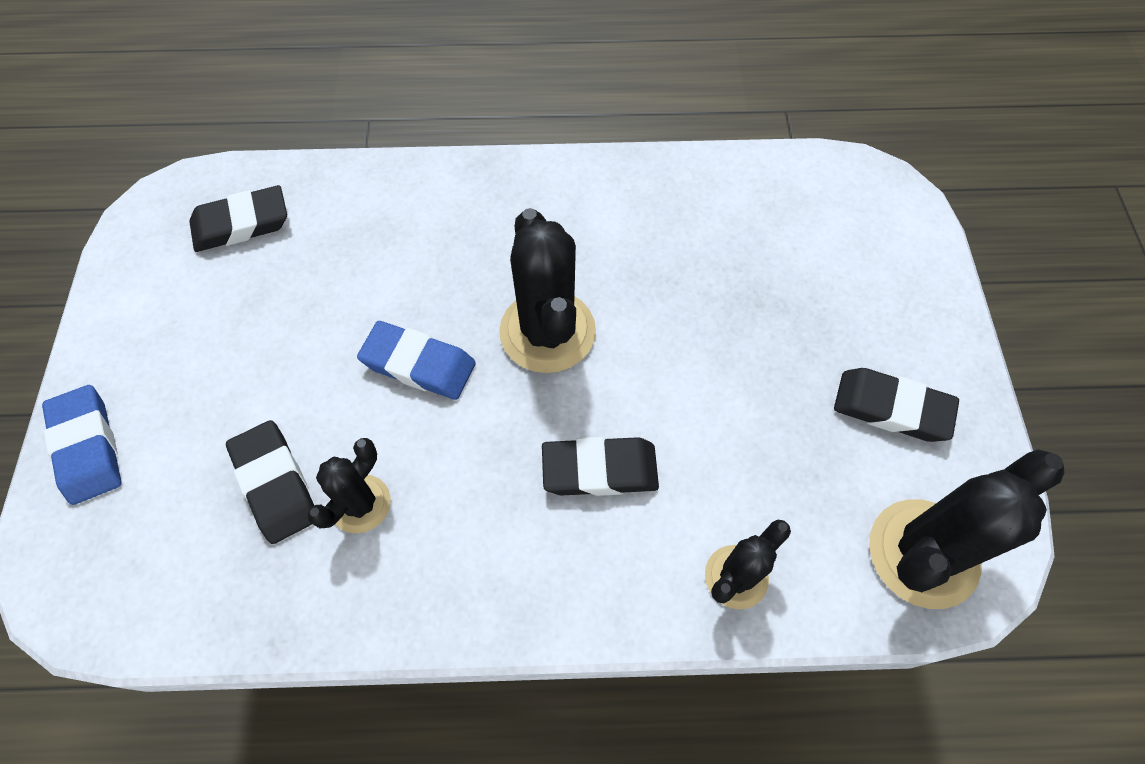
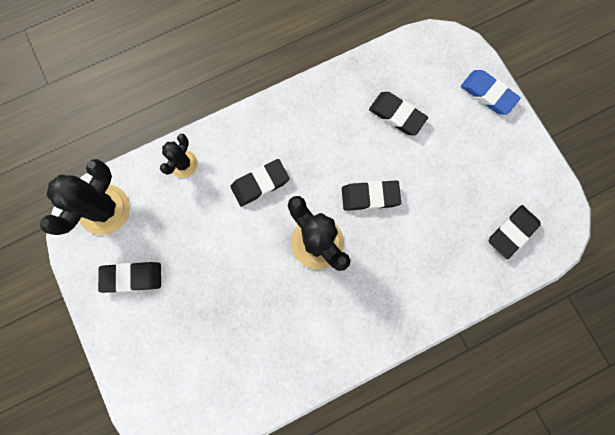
camera: 155 degrees right, 15 degrees up
(360, 504) = (356, 123): black cactus -> none
(418, 364) = (370, 196): blue eraser -> black eraser

